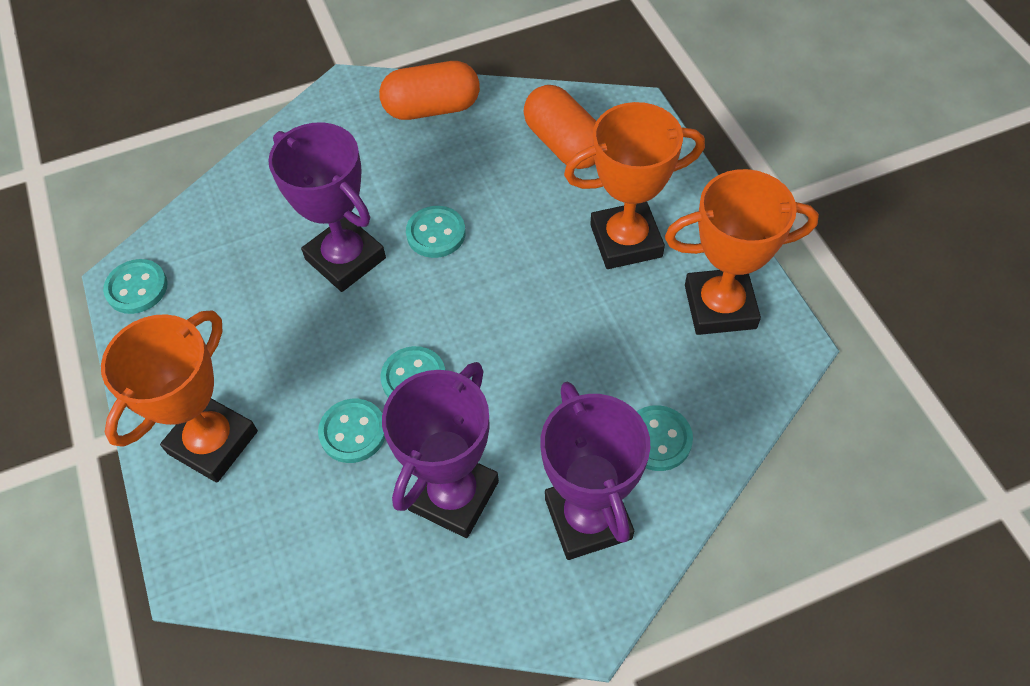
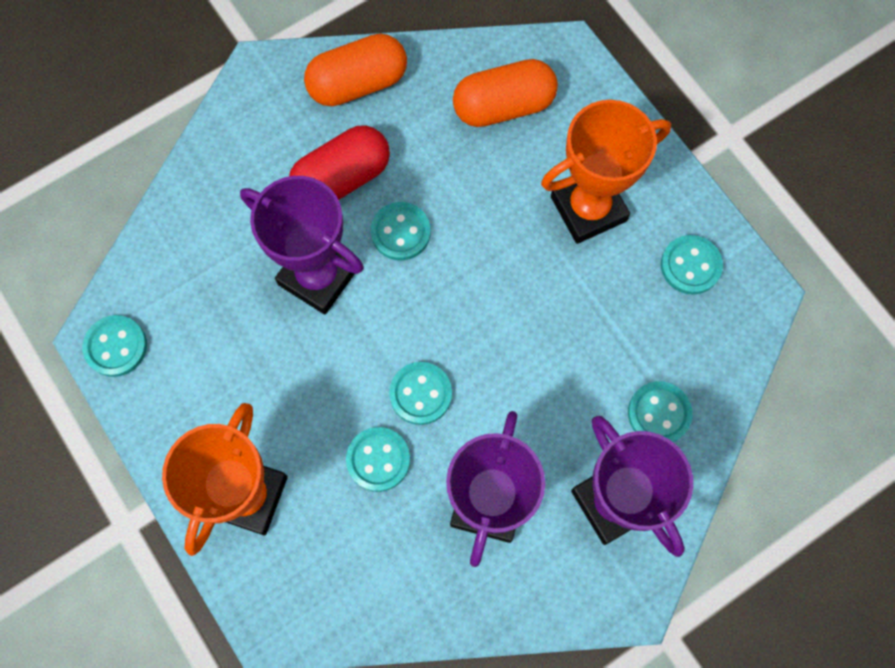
camera: 15 degrees left, 15 degrees up
(394, 181) = (342, 178): none -> red capsule
(564, 144) = (503, 106): orange capsule -> orange capsule turned 60 degrees counterclockwise
(720, 306) = (690, 266): orange trophy -> turquoise button

